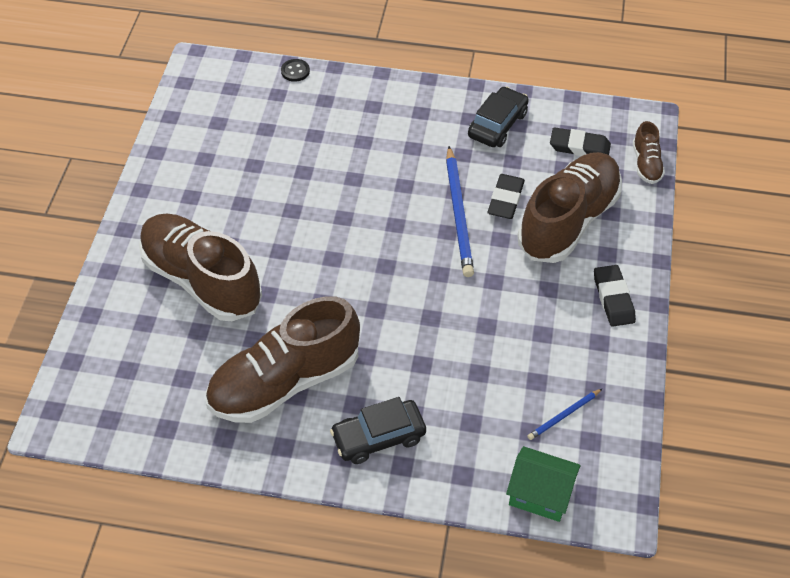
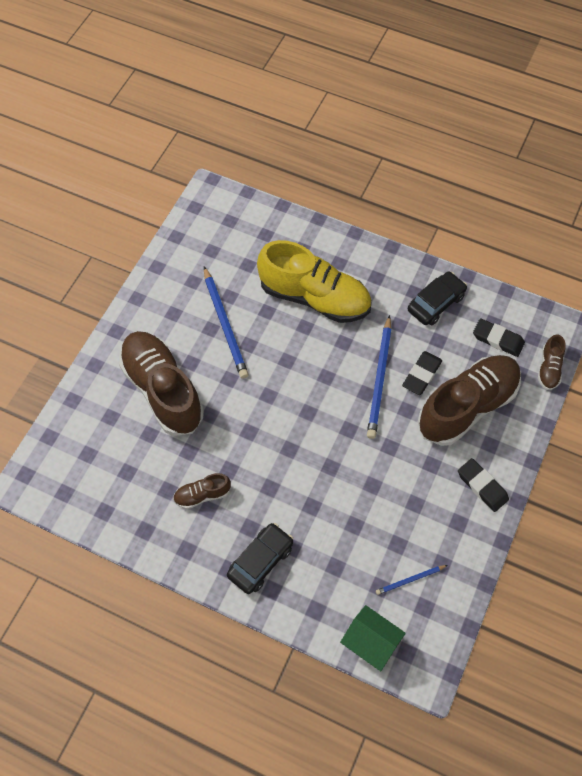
camera: 15 degrees right, 10 degrees up
(257, 195) = (225, 324): none -> blue pencil
(285, 382) = (202, 495): brown shoe -> brown shoe, size x0.44
(295, 71) = (285, 216): black button -> none
(355, 146) = (314, 297): none -> yellow shoe
(378, 437) = (260, 561): black car -> black car turned 135 degrees clockwise
(613, 298) = (482, 486): black eraser -> black eraser turned 45 degrees counterclockwise

